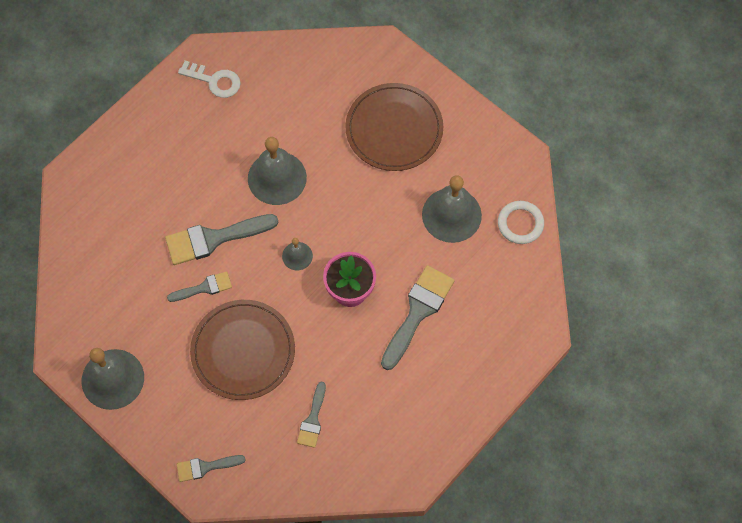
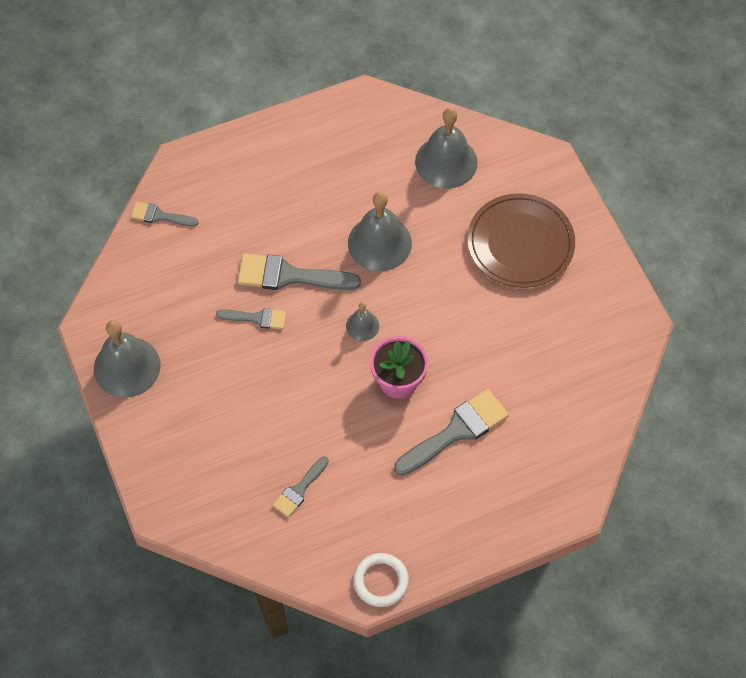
camera: 25 degrees right, 5 degrees down
(205, 467) = (173, 489): grey brush -> grey brush (160, 216)
(214, 81) = (364, 127): white key -> none
(243, 351) = (264, 394): brown plate -> none
(451, 215) = (538, 350): grey bell -> grey bell (446, 162)
(520, 224) = (605, 388): white ring -> white ring (381, 581)

